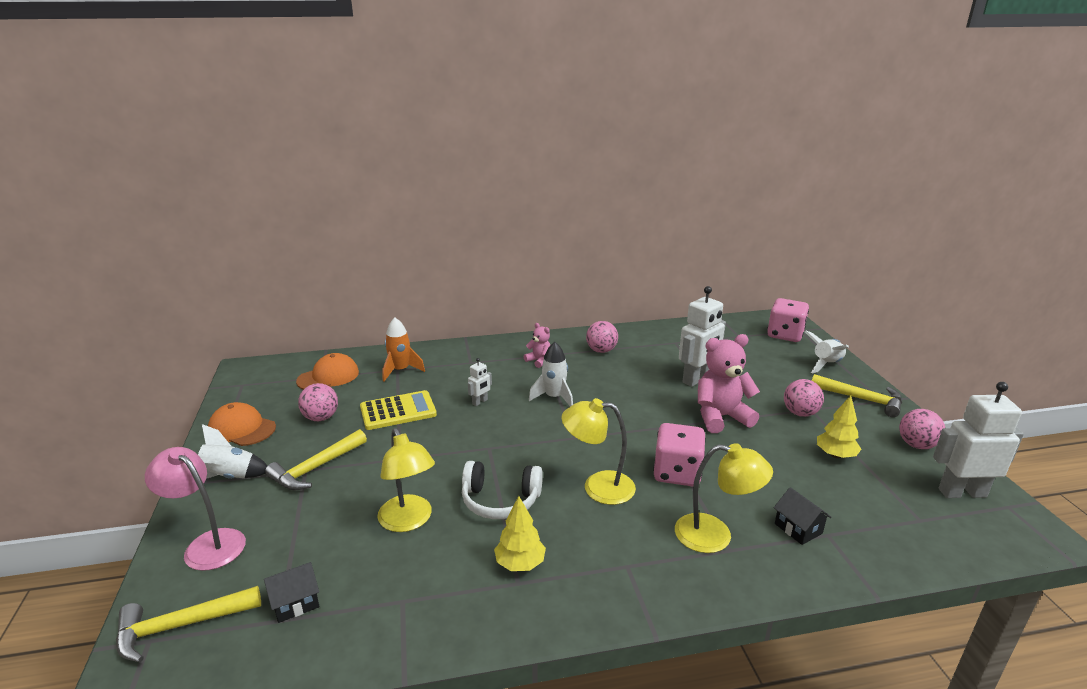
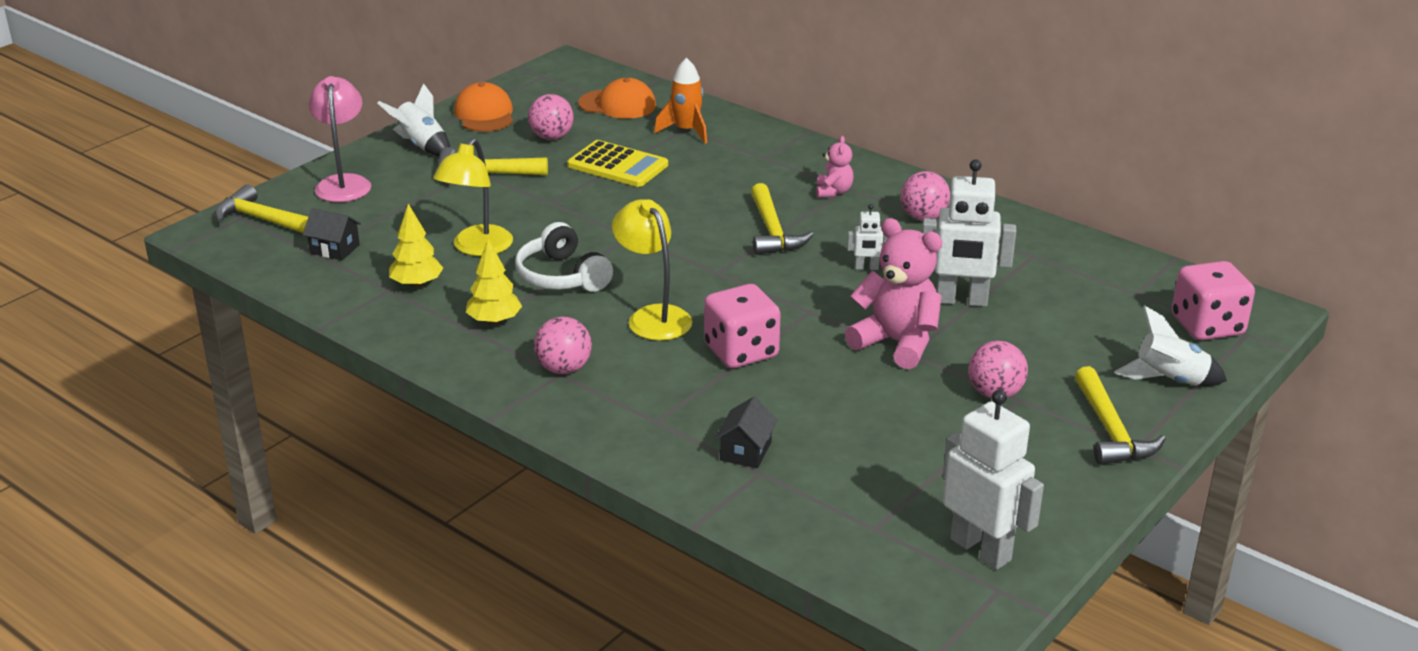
camera: 50 degrees right, 5 degrees up
(480, 402) = (698, 196): white robot -> white robot (866, 268)
(554, 397) = (772, 231): white rocket -> yellow hammer
(715, 536) = (666, 406): yellow lamp -> none
(835, 455) = (932, 441): yellow tree -> yellow tree (417, 284)
(916, 445) = (1051, 496): pink ball -> pink ball (564, 369)

